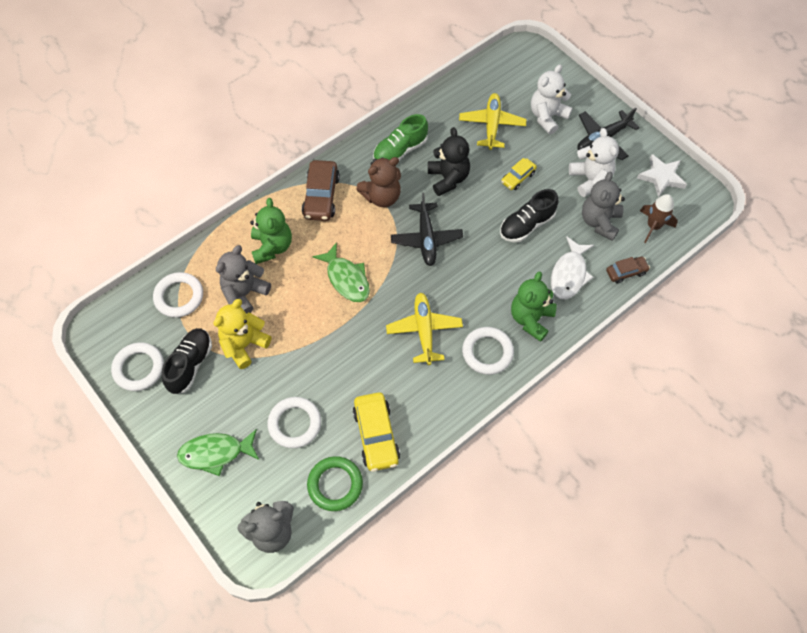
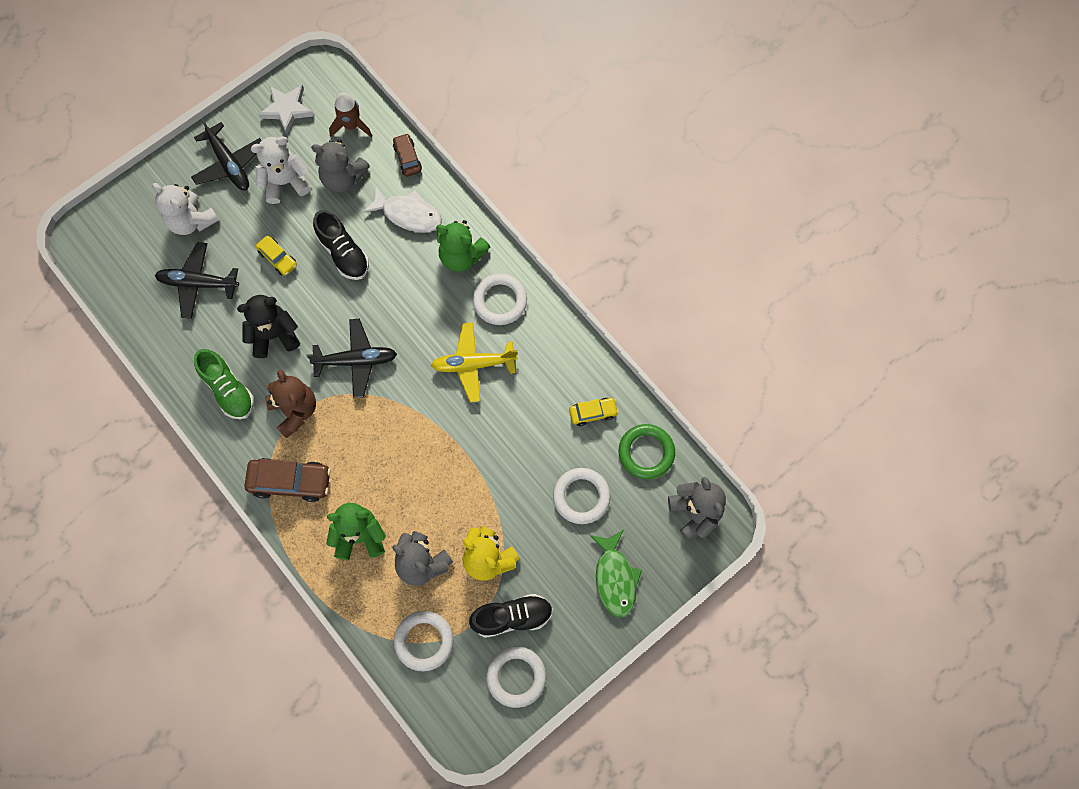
camera: 90 degrees left, 10 degrees up
(190, 365) = (512, 617): black shoe -> black shoe turned 150 degrees clockwise
(346, 279) = (406, 448): green fish -> none
(376, 435) = (593, 413): yellow car -> yellow car, size x0.58
(492, 125) = (198, 283): yellow plane -> black plane

